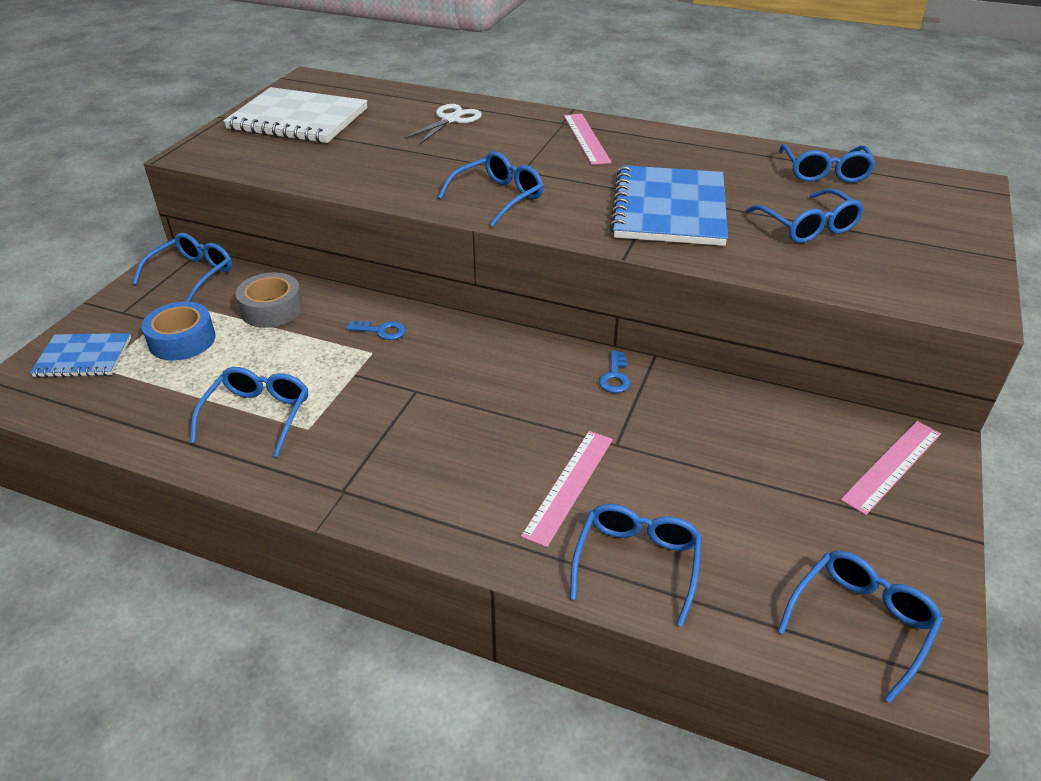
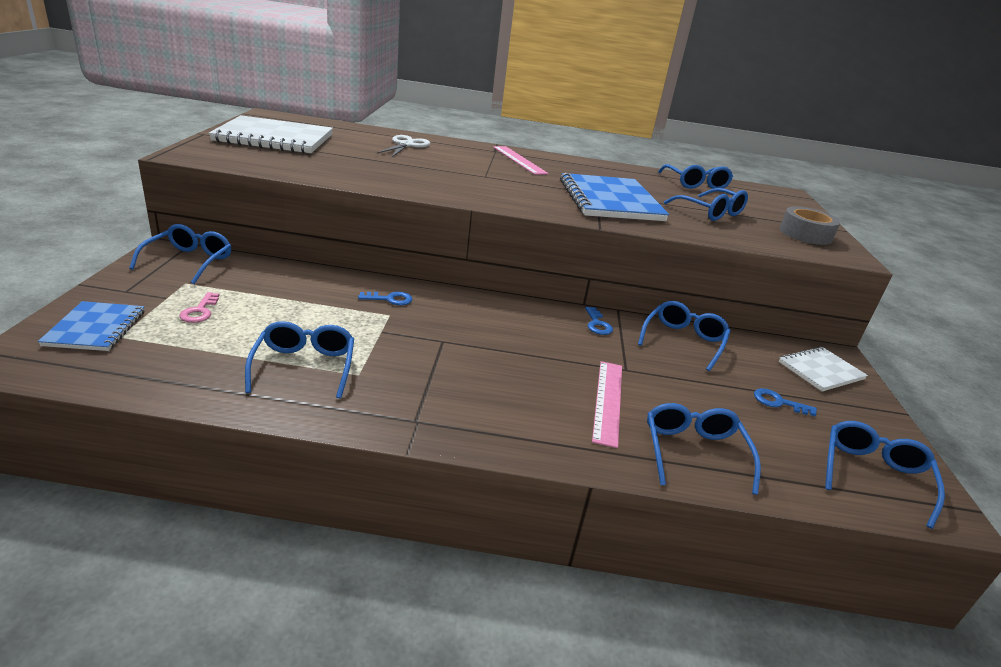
camera: 20 degrees left, 10 degrees down
(83, 357) = (95, 328): blue notebook -> blue notebook turned 75 degrees counterclockwise
(182, 340) = (200, 311): blue tape -> pink key
(272, 309) = (280, 286): grey tape -> grey tape (805, 234)
(498, 197) = (478, 191): blue glasses -> blue glasses (683, 341)
(795, 507) = (778, 402): none -> blue key
(892, 466) = (821, 371): pink ruler -> white notebook

